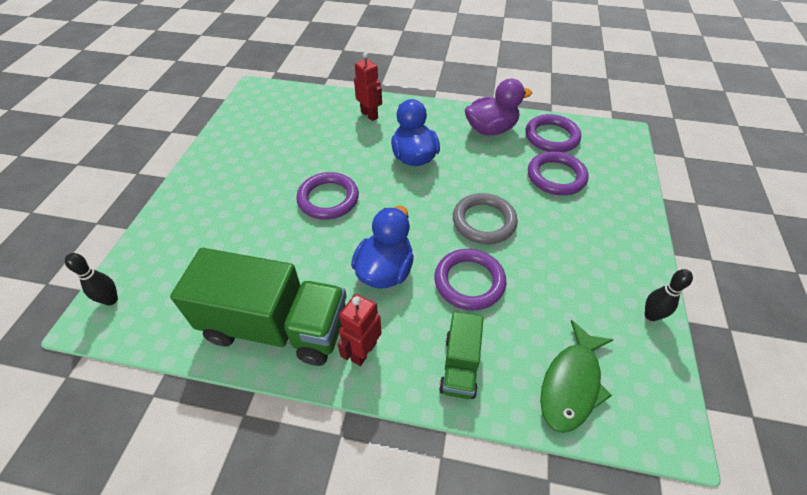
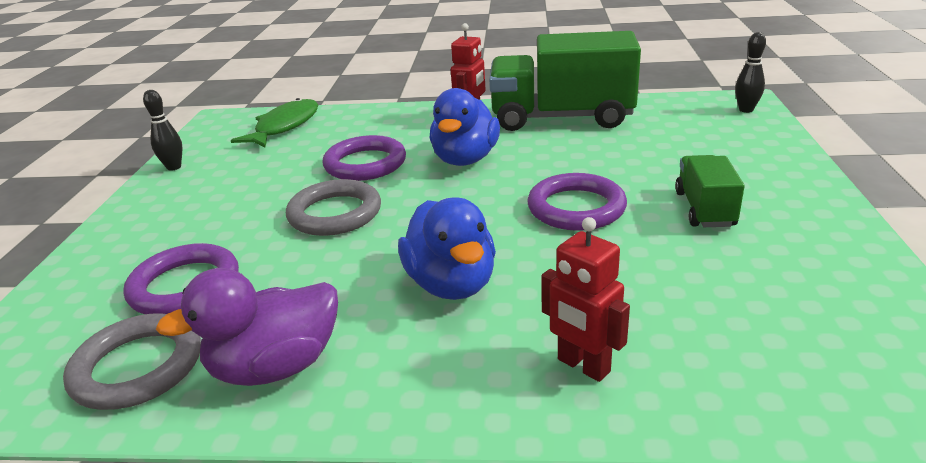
camera: 175 degrees right, 20 degrees down
(460, 365) = (381, 122): green truck -> green truck (704, 209)
(551, 137) = (138, 367): purple ring -> grey ring

